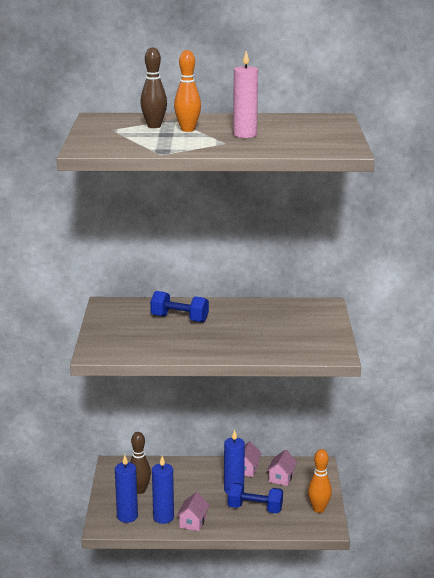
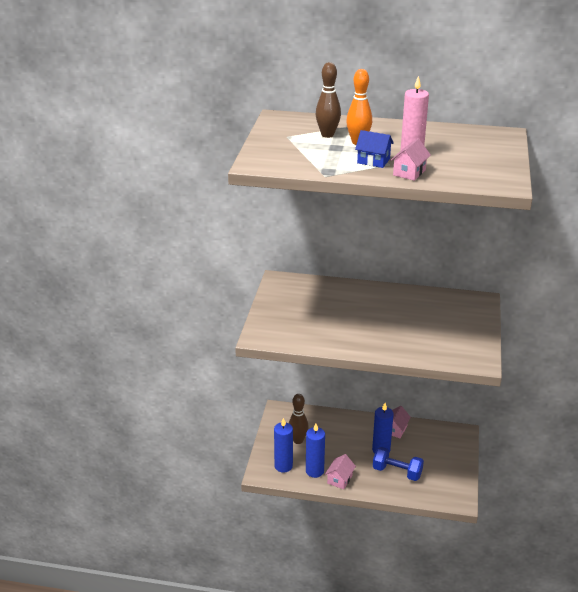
camera: 10 degrees right, 10 degrees up
(179, 319) = (341, 304): blue dumbbell -> none
(207, 141) = (373, 161): none -> blue house
(281, 478) = (425, 442): pink house -> pink house (409, 172)
(318, 509) = (454, 480): orange bowling pin -> none

